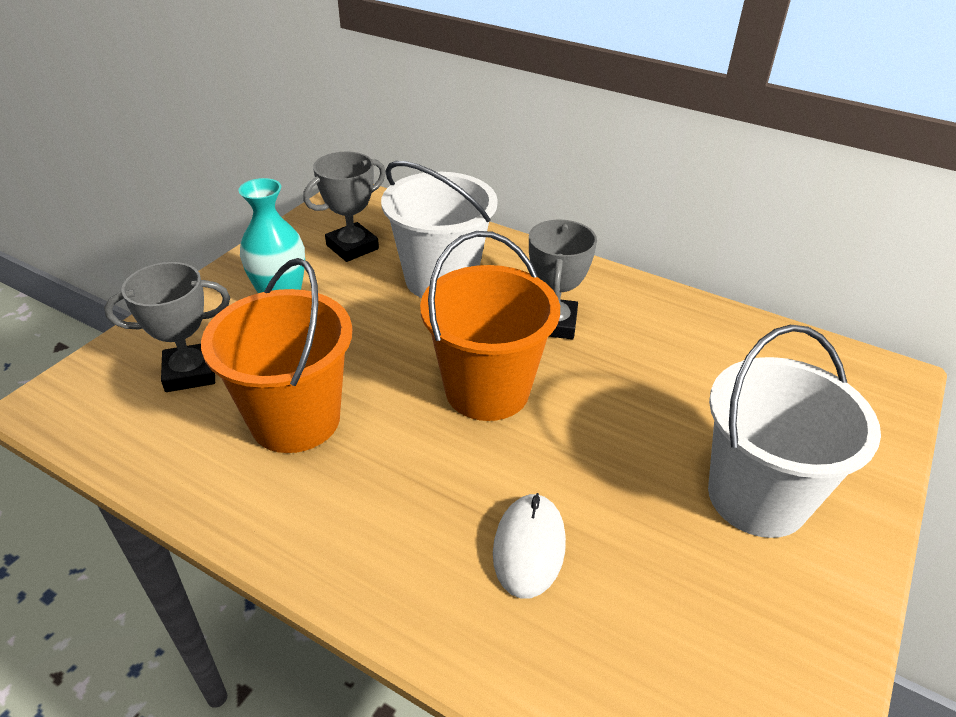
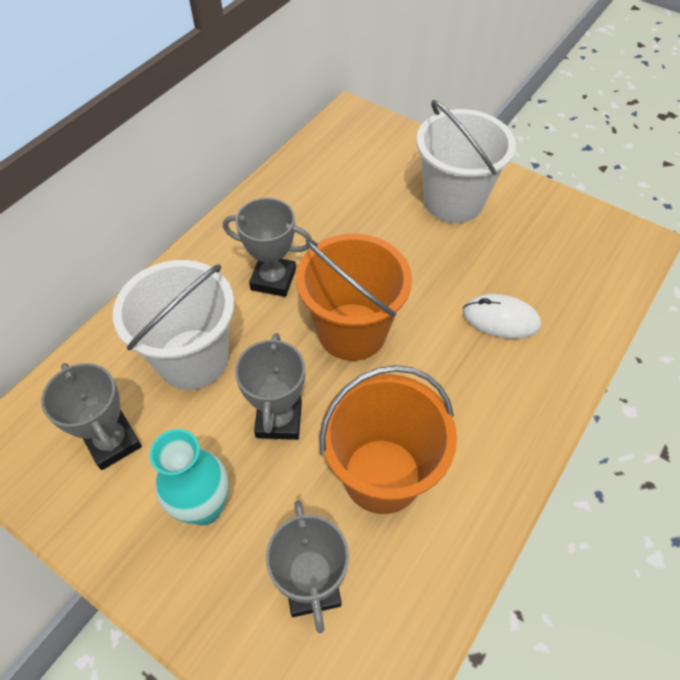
camera: 85 degrees left, 15 degrees up
(369, 340) = (279, 419): none -> grey trophy

